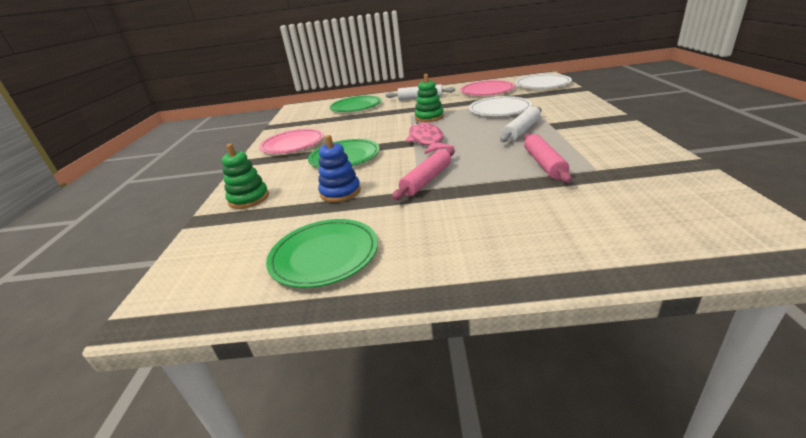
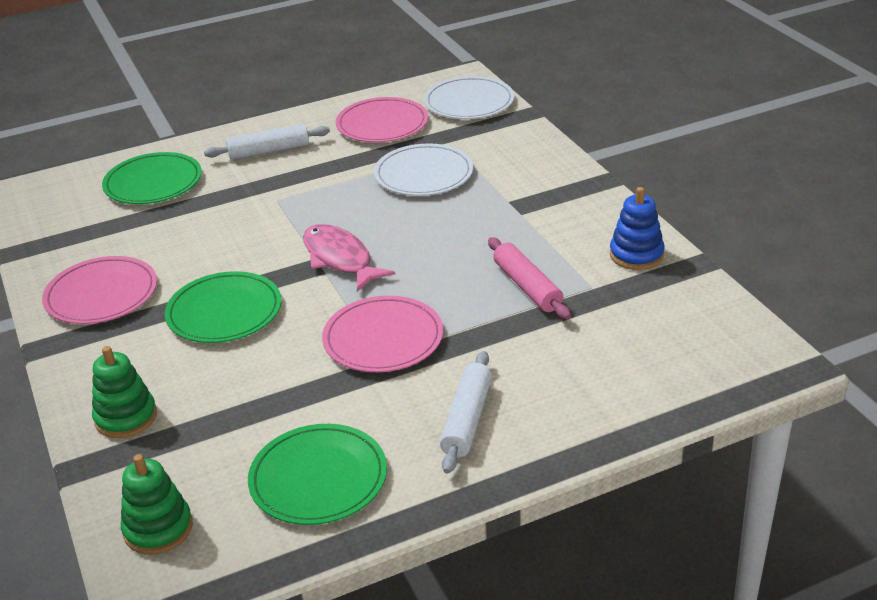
camera: 25 degrees left, 5 degrees up
(340, 192) = (268, 380): blue stacking toy -> blue stacking toy (636, 255)
(426, 180) = (383, 338): pink rolling pin -> pink plate
(429, 117) = (314, 203): green stacking toy -> green stacking toy (158, 529)
(521, 131) = (475, 223): white rolling pin -> white rolling pin (467, 419)

